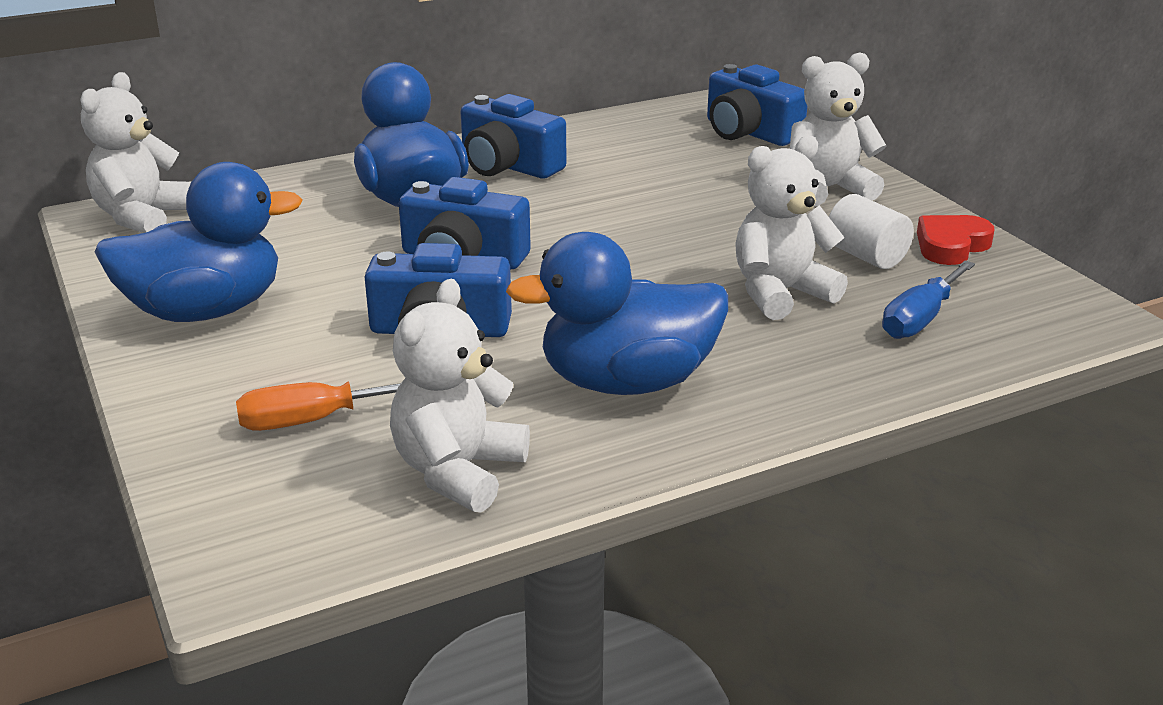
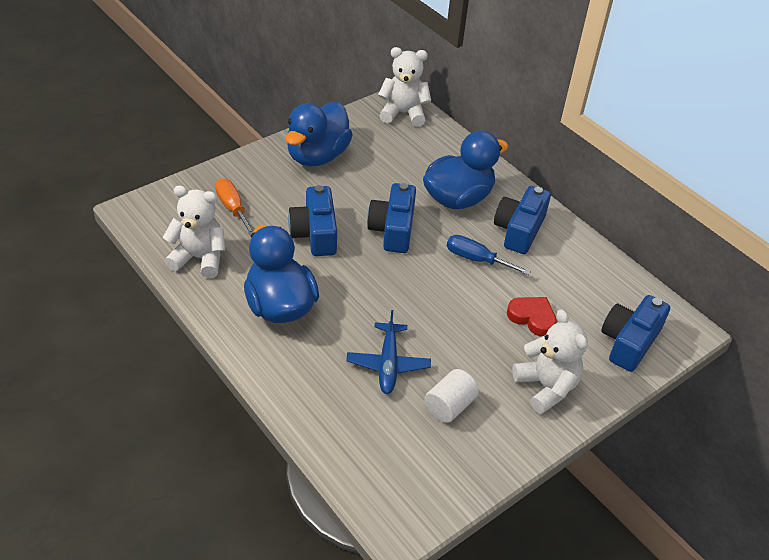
camera: 75 degrees right, 15 degrees up
(205, 311) = (317, 156): blue duck -> blue duck turned 60 degrees clockwise
(780, 293) = (388, 364): white teddy bear -> blue plane
(920, 319) = (372, 430): blue screwdriver -> blue screwdriver (476, 259)
(951, 246) = (479, 453): red heart -> red heart (532, 318)

